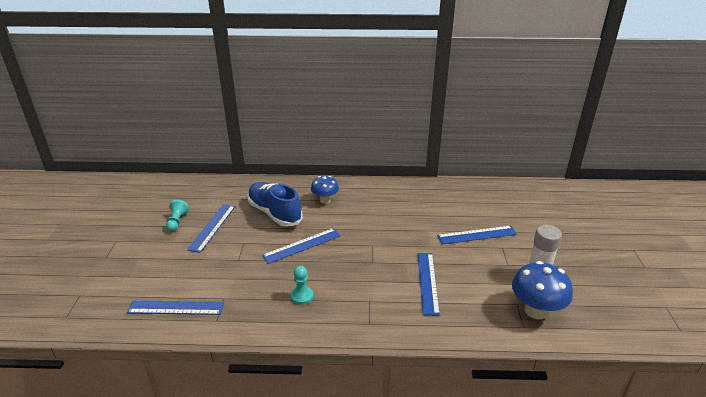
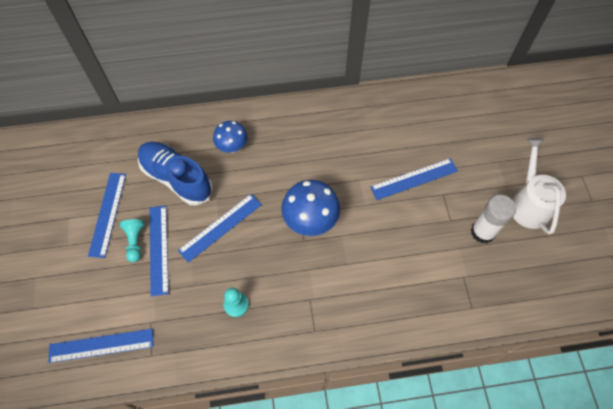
camera: 10 degrees left, 30 degrees up
(177, 221) = (62, 211): turquoise pawn -> turquoise pawn (135, 242)
(427, 282) = (368, 261): blue ruler -> blue ruler (158, 249)
(536, 311) = (483, 283): blue mushroom -> blue mushroom (310, 220)
(582, 262) = (528, 204): none -> white watering can

